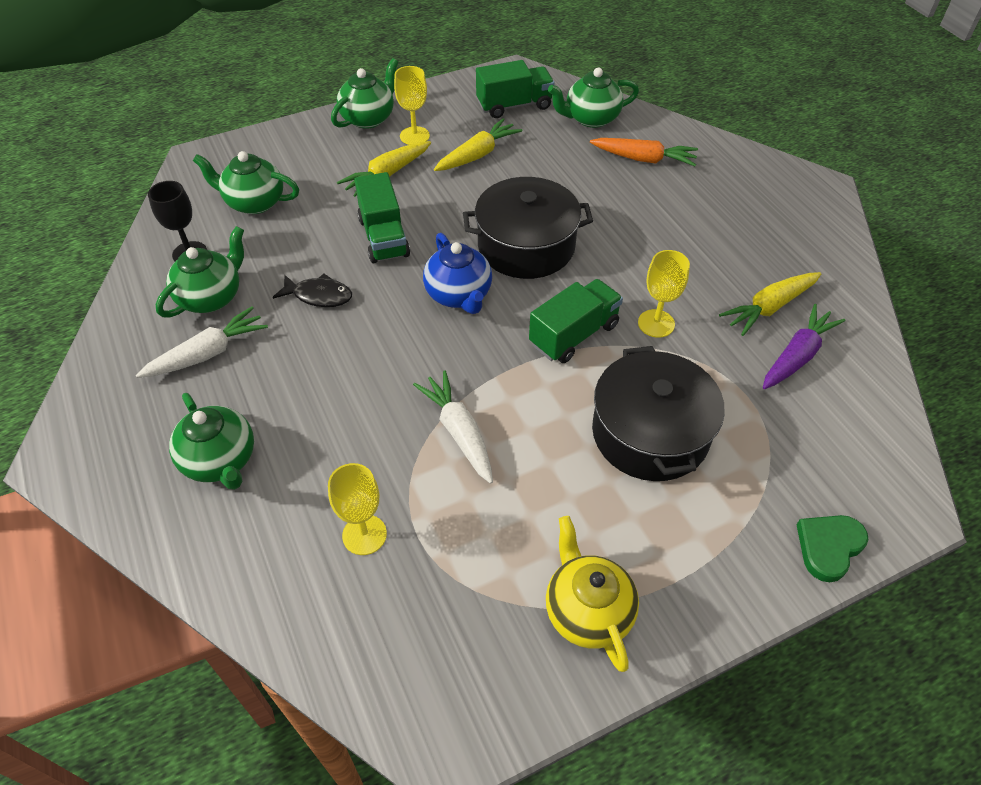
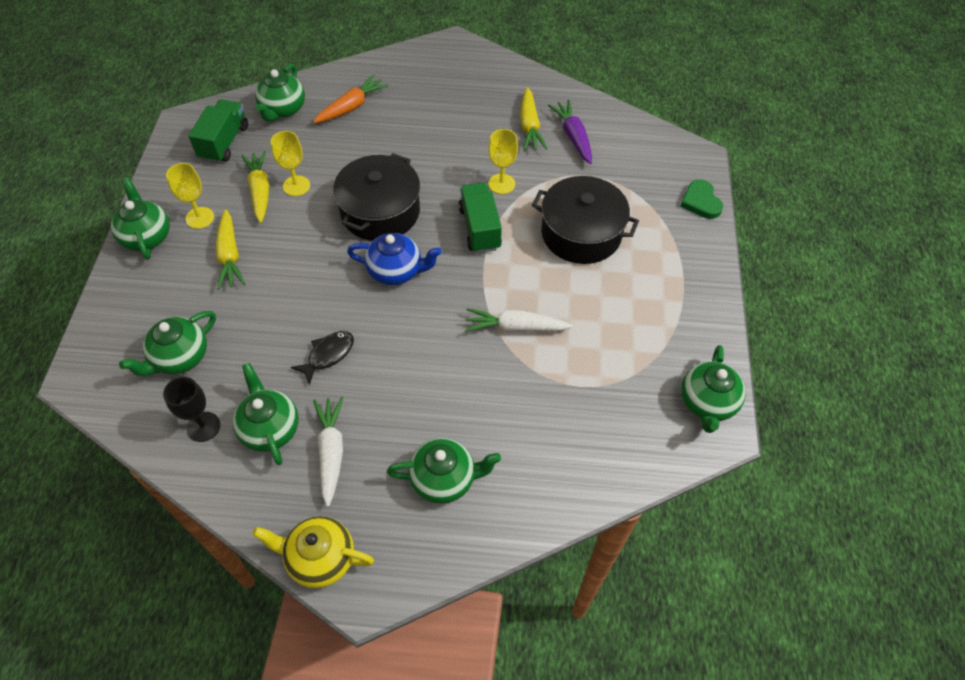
camera: 60 degrees left, 5 degrees up
(364, 535) = (561, 415): yellow goblet -> yellow goblet (296, 186)
(383, 237) = (299, 288): green truck -> none
(484, 703) = (707, 403): none -> green teapot
(587, 611) = (679, 326): yellow teapot -> yellow teapot (320, 558)

